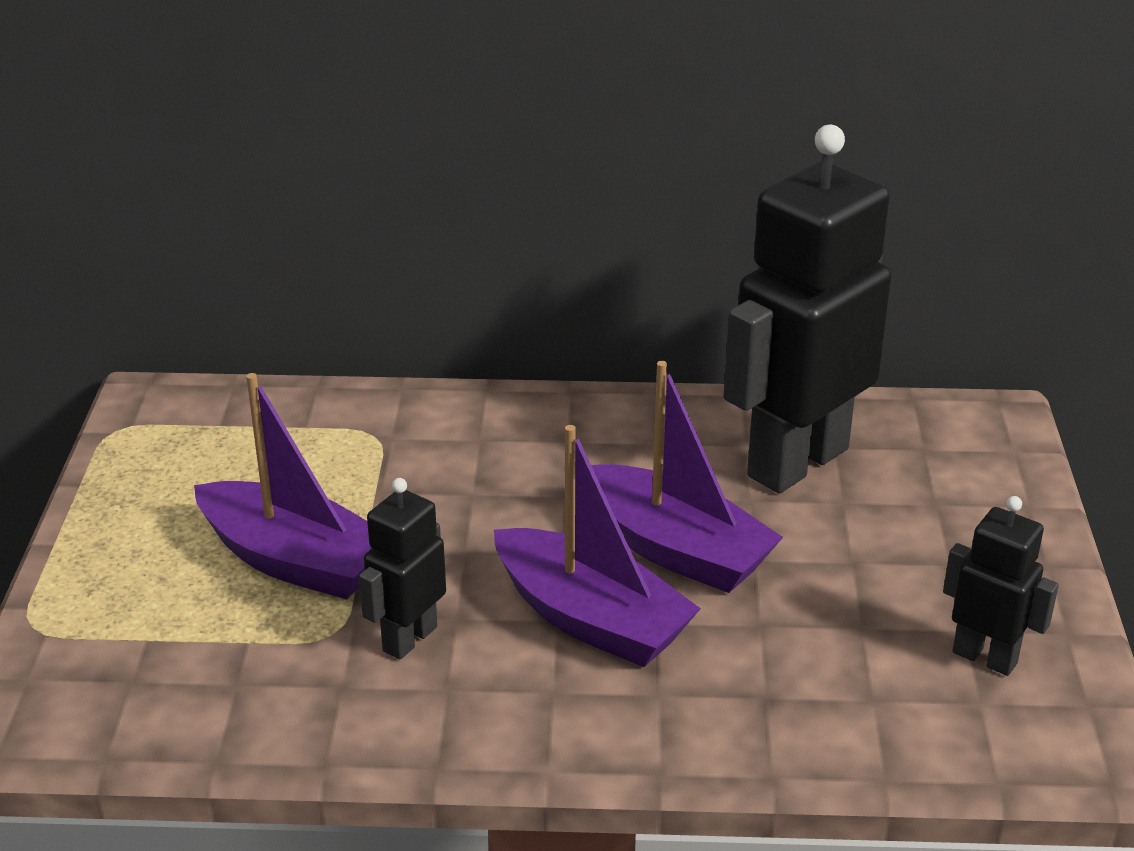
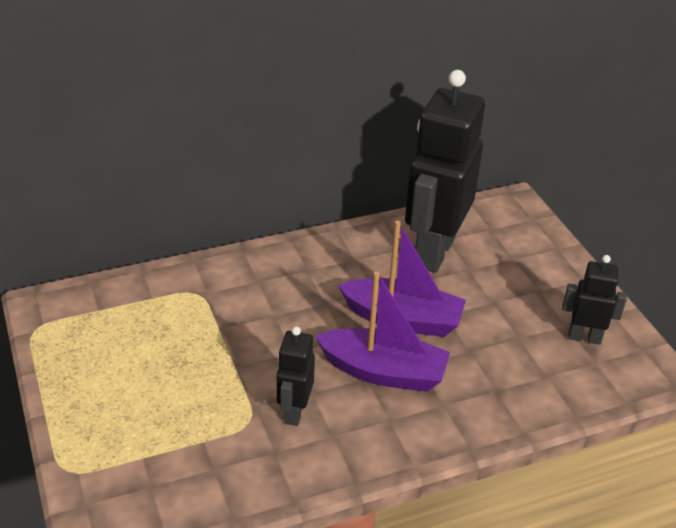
camera: 25 degrees left, 5 degrees up
(294, 561) = (199, 383): purple boat -> none

